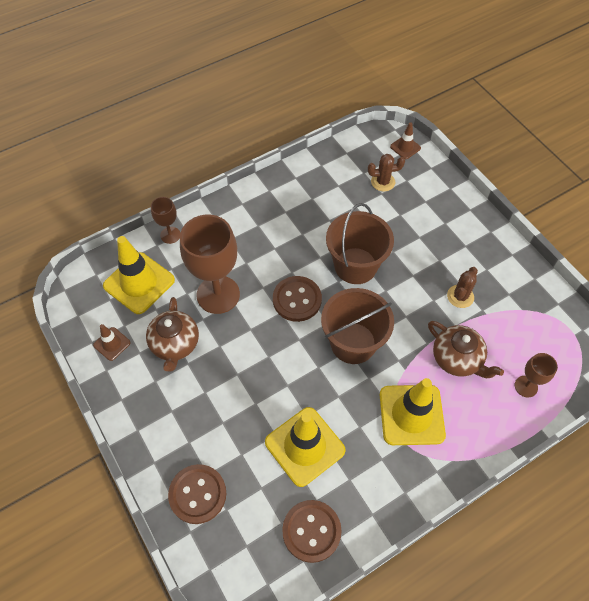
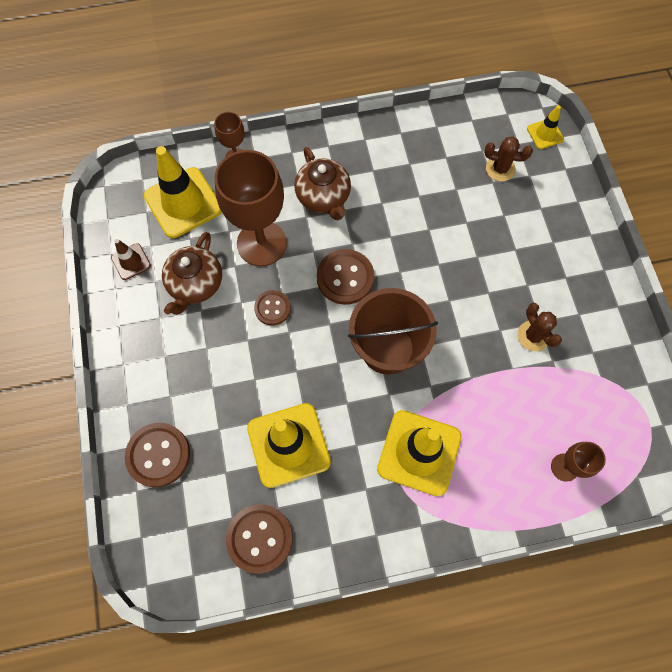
camera: 20 degrees right, 10 degrees up
(247, 342) = (272, 308): none -> brown button
(355, 266) = (427, 260): brown bucket -> none
(405, 147) = (545, 134): brown traffic cone -> yellow traffic cone
(457, 359) = (498, 407): brown teapot -> brown teapot (323, 197)
(460, 296) = (533, 336): brown cactus -> brown cactus turned 75 degrees counterclockwise

